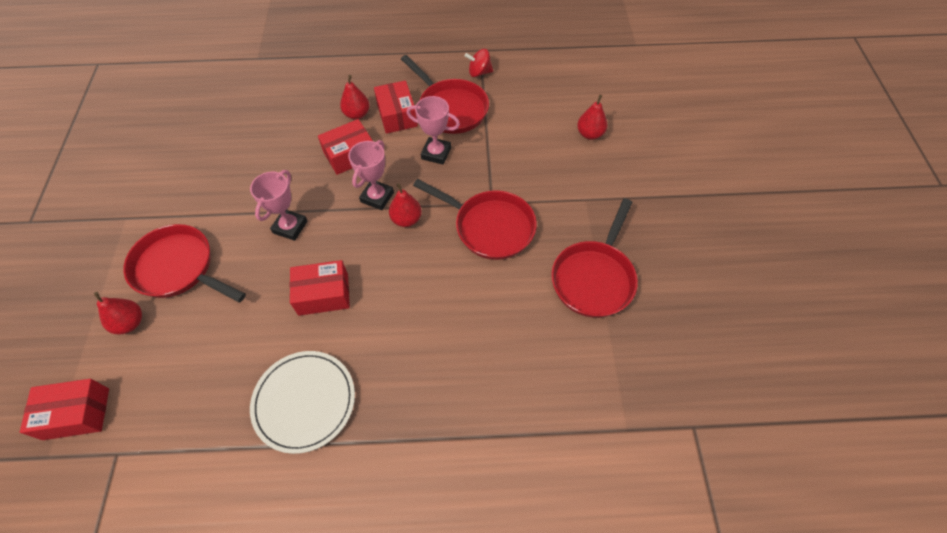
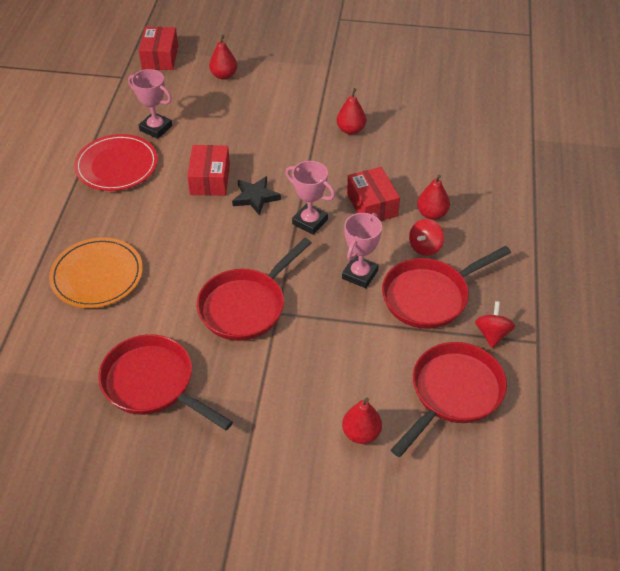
camera: 100 degrees right, 10 degrees down
(178, 268) = (267, 97): red pan -> red pan (453, 393)
(290, 227) = (290, 160): pink trophy -> pink trophy (156, 128)
(304, 402) = (117, 165): white plate -> red plate
(348, 247) = (255, 197): none -> black star
(397, 115) = (425, 247): red box -> red spinning top
(406, 219) = (275, 241): red pear -> red pear (351, 130)
(481, 367) = (97, 275): none -> orange plate

